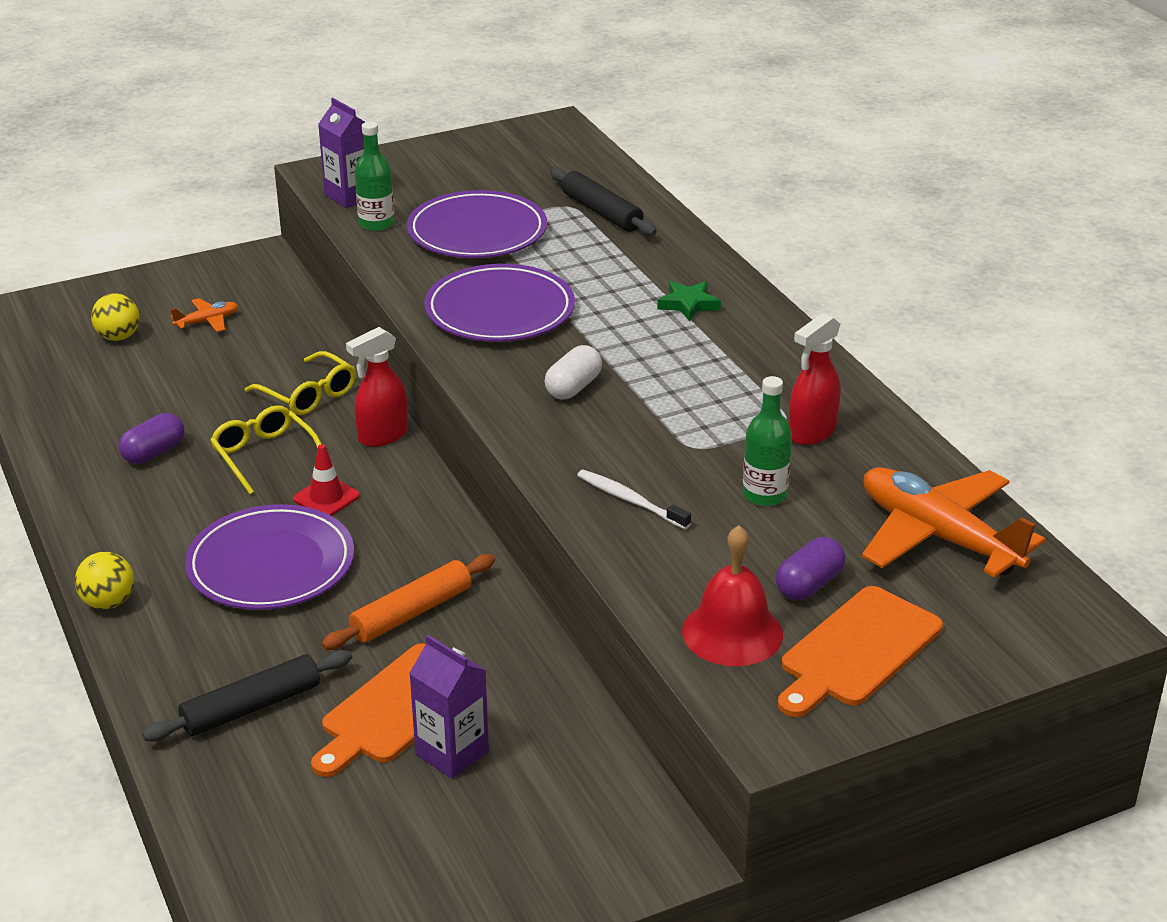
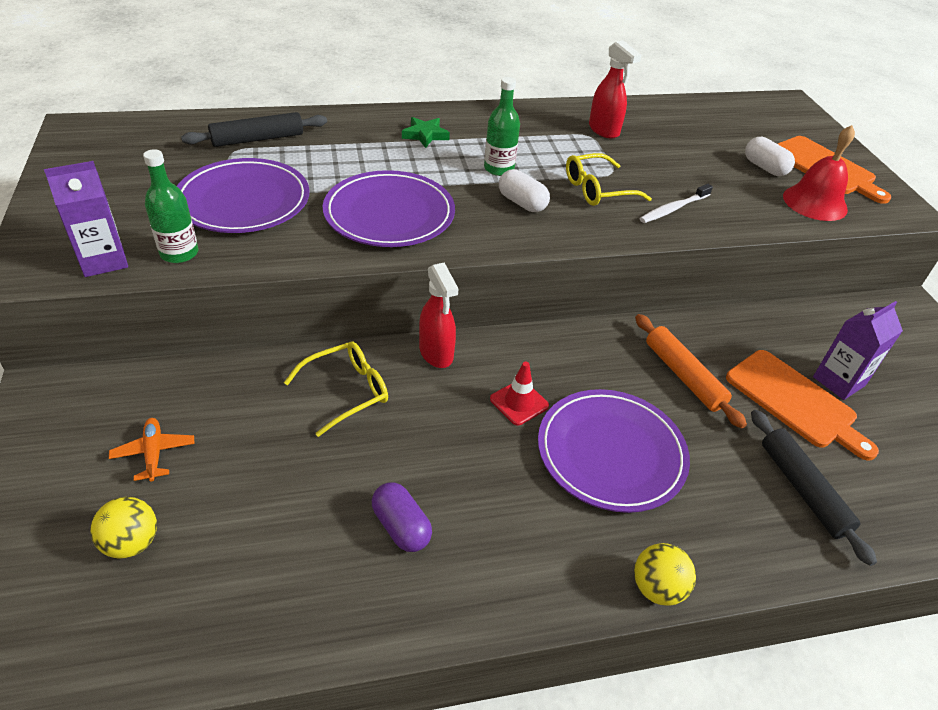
camera: 80 degrees left, 10 degrees up
(265, 456) = (439, 436): yellow glasses -> yellow glasses (598, 189)
(764, 494) = (670, 160): green bottle -> green bottle (499, 169)
(809, 585) = (764, 168): purple capsule -> white capsule
(938, 536) = (716, 120): orange plane -> none

